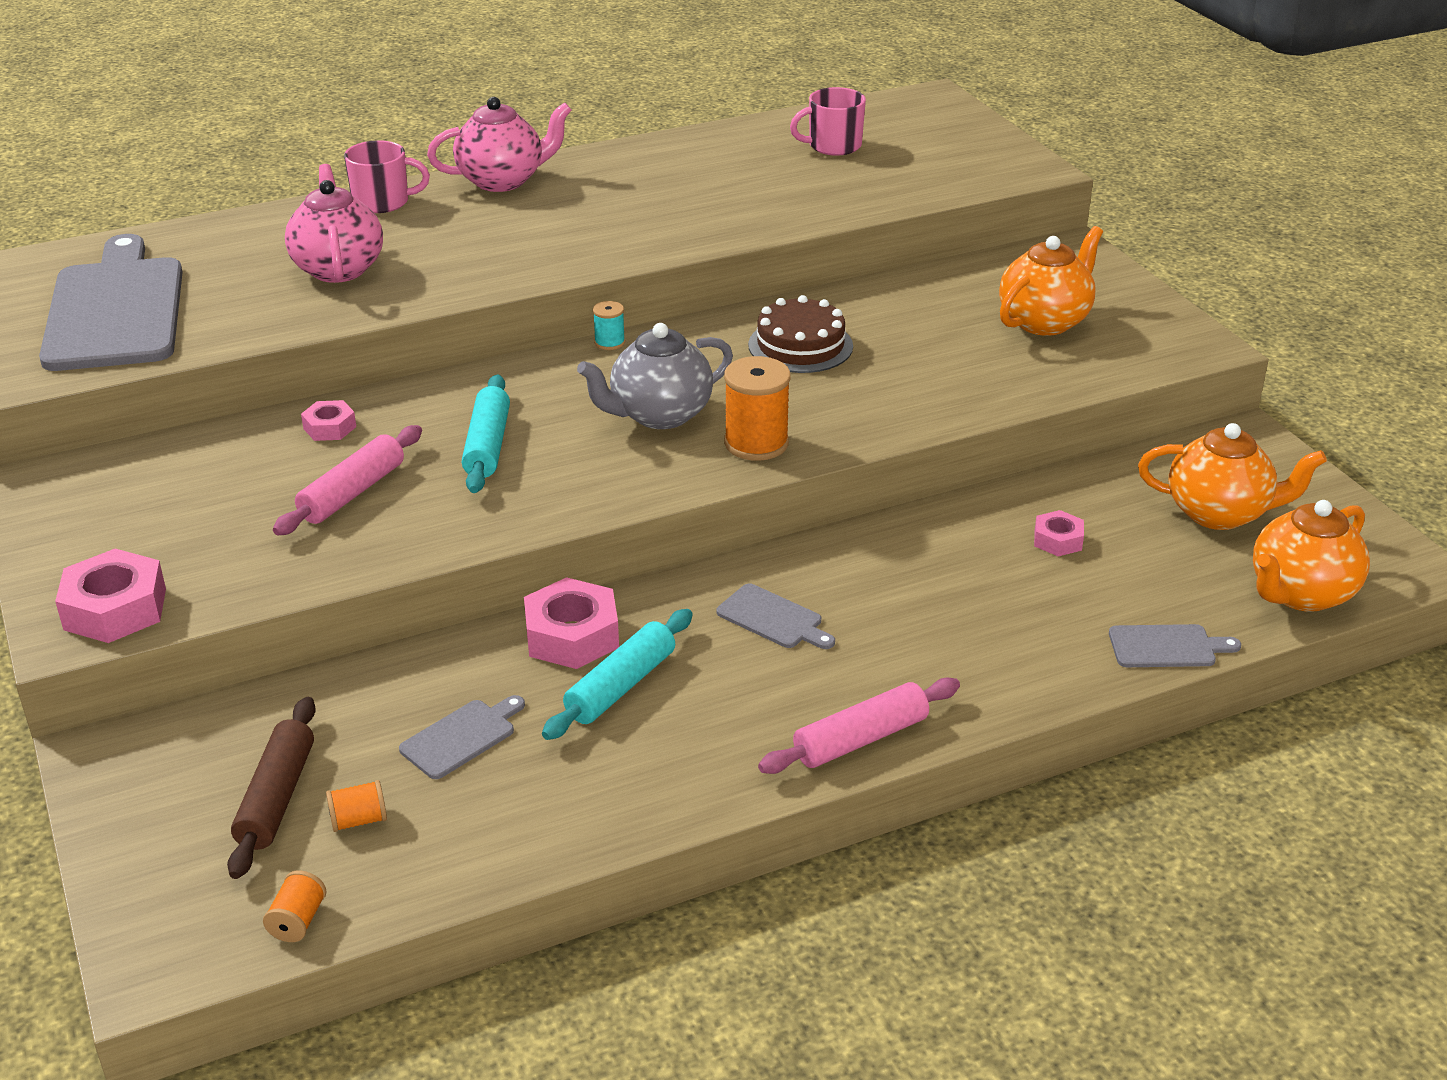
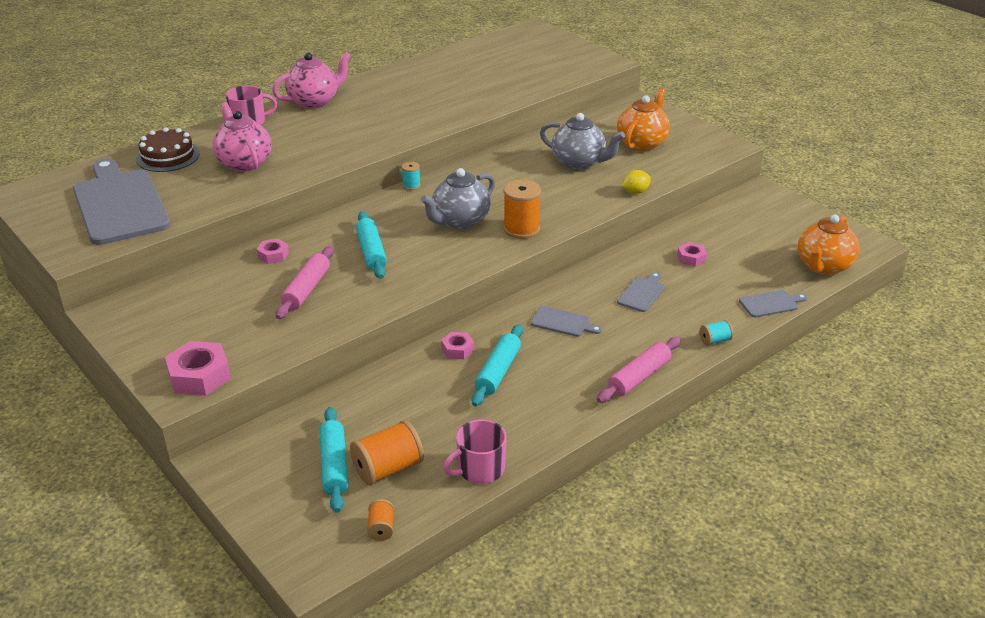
camera: 15 degrees left, 0 degrees up
(277, 798) = (334, 465): brown rolling pin -> turquoise rolling pin
(358, 820) = (388, 469): orange spool -> orange spool, size x1.93
(461, 737) = (423, 414): grey cutting board -> grey cutting board (642, 293)
(572, 635) = (457, 349): pink nut -> pink nut, size x0.56
(800, 345) = (518, 173): brown cake -> brown cake (168, 156)
(833, 146) = (493, 61): pink mug -> pink mug (480, 469)
(915, 341) = (579, 163): none -> grey teapot
(989, 406) = (635, 192): none -> yellow lemon
(1029, 697) = (715, 340): none -> turquoise spool
(1219, 513) = (765, 232): orange teapot -> none

